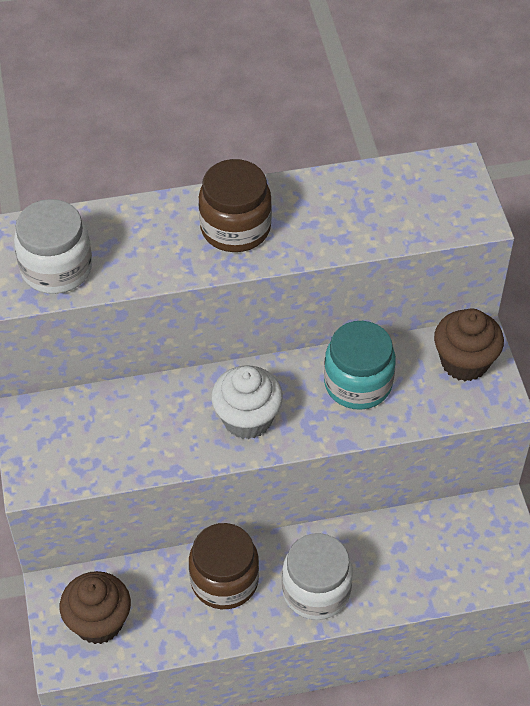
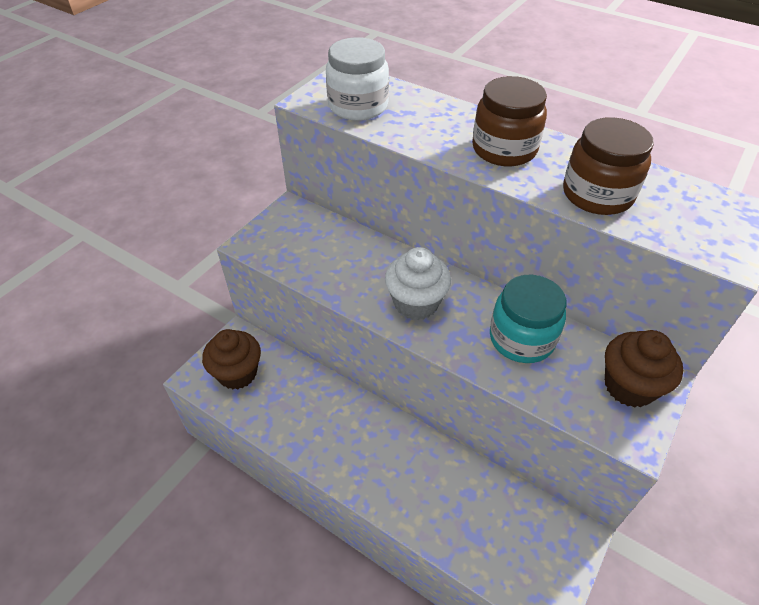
camera: 45 degrees right, 5 degrees down
(224, 580) = (331, 412): brown jar -> brown jar (597, 194)
(316, 591) = (379, 471): white jar -> none

